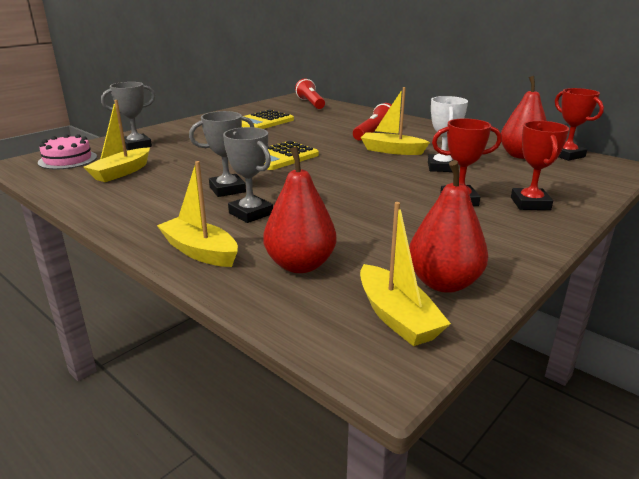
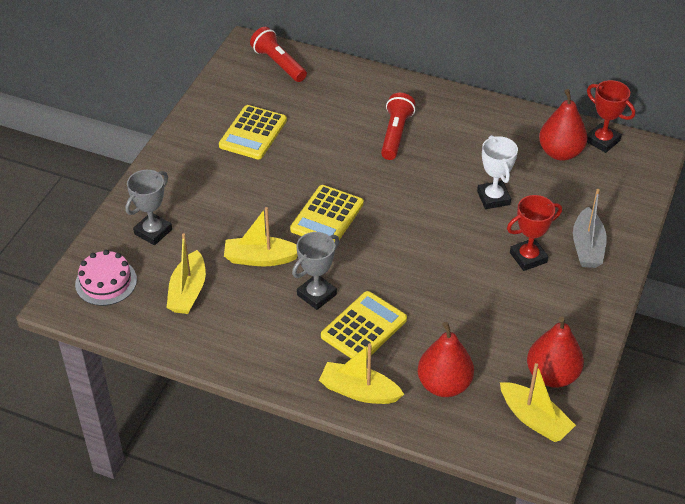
camera: 20 degrees left, 20 degrees up
(251, 213) = (363, 328): grey trophy -> yellow calculator
(392, 151) = (432, 173): yellow boat -> yellow boat (260, 258)
(530, 204) = (587, 247): red trophy -> grey boat

